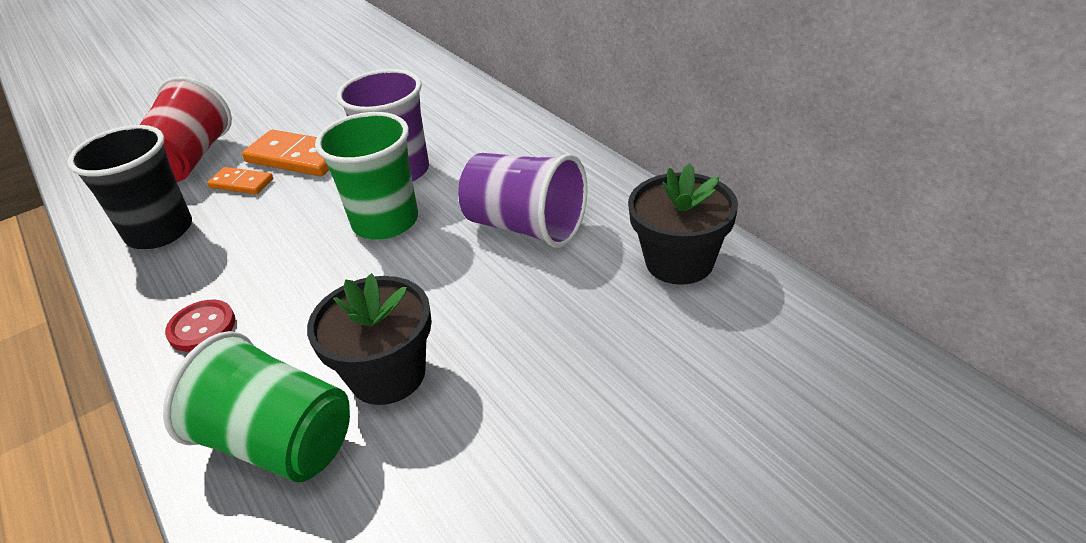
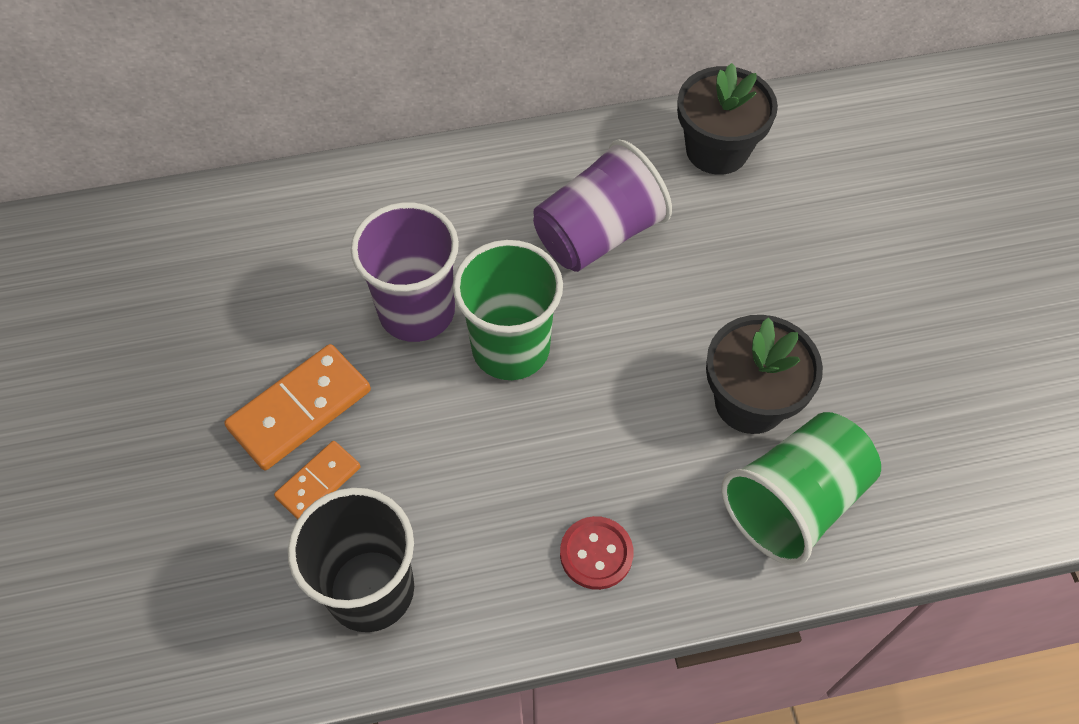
camera: 70 degrees left, 20 degrees up
(191, 160) = (204, 539): red cup -> none

